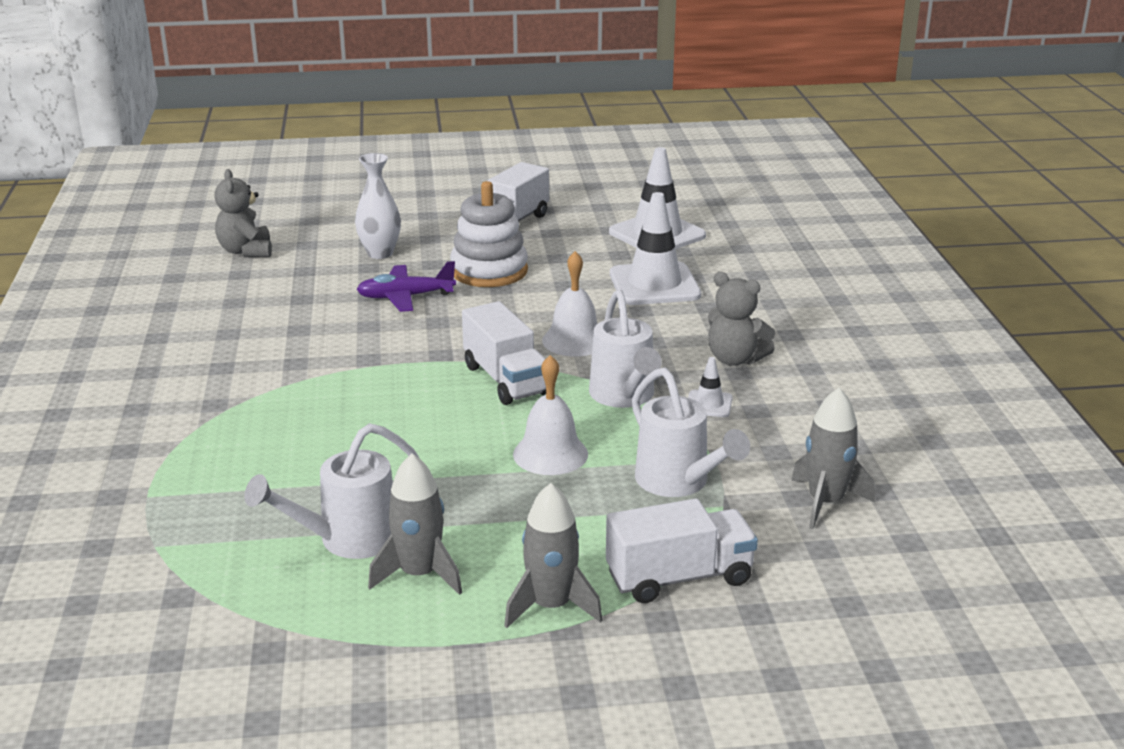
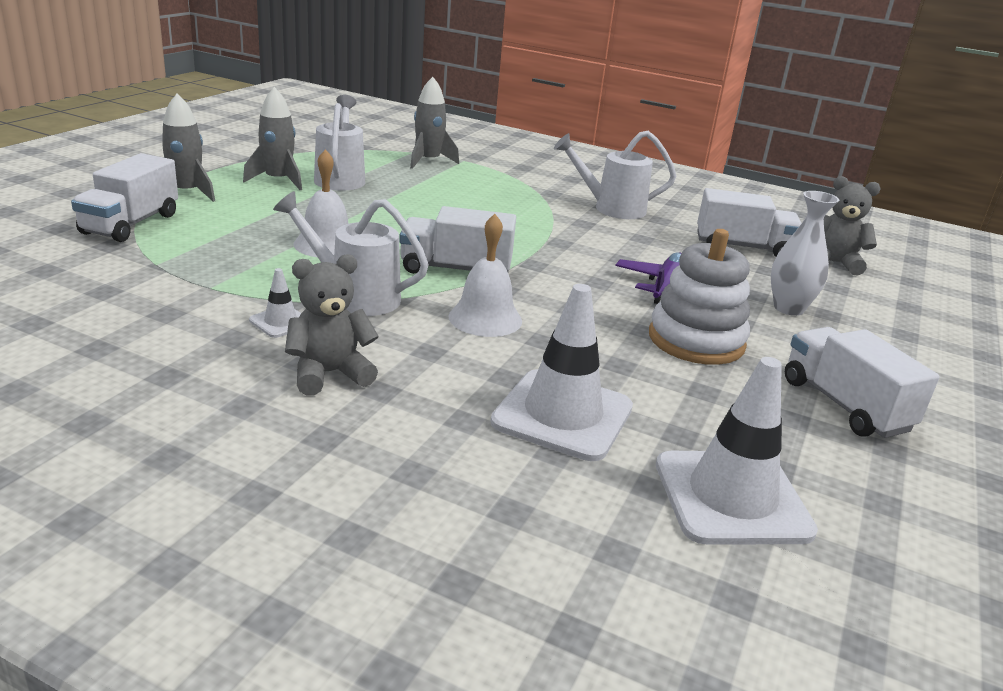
camera: 120 degrees right, 0 degrees up
(258, 287) = (743, 247): none -> white truck
(678, 482) = (211, 264): white watering can -> white watering can (611, 209)
(825, 502) = (75, 296): grey rocket -> grey rocket (428, 161)

